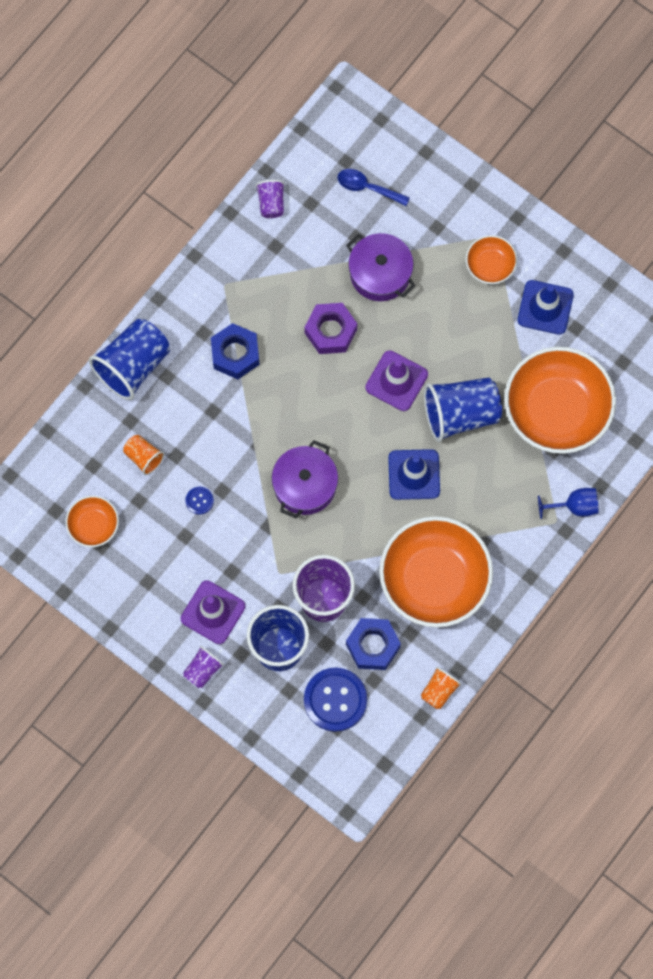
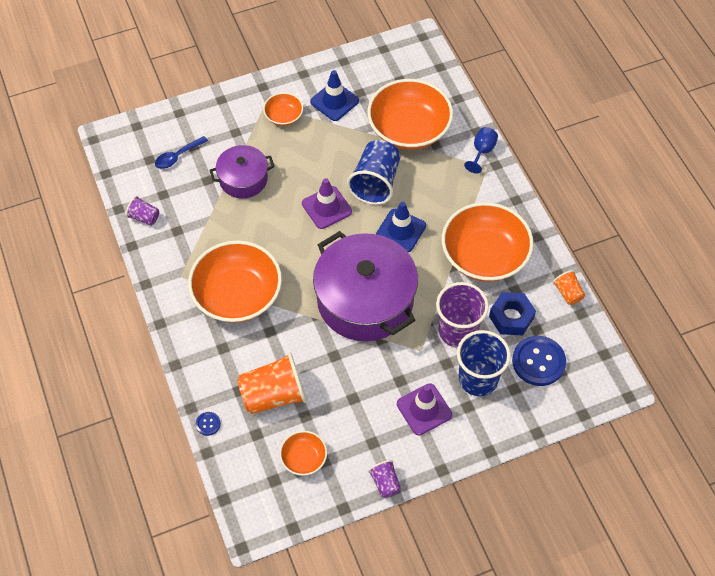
camera: 60 degrees left, 15 degrees down
(133, 365) = (198, 366): blue cup -> none
(144, 457) = (274, 395): orange cup -> orange cup, size x1.98
(199, 500) = (332, 374): blue button -> blue button (208, 424)
(203, 670) = (465, 439): purple cup -> purple cup (385, 483)
(235, 354) = (237, 295): blue nut -> orange bowl
(305, 485) = (365, 300): purple pot -> purple pot, size x1.87
(330, 331) = (263, 228): purple nut -> none

